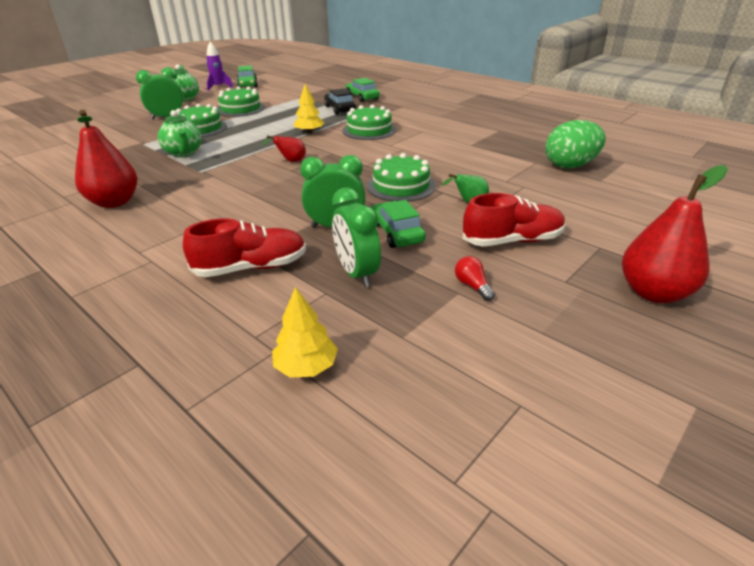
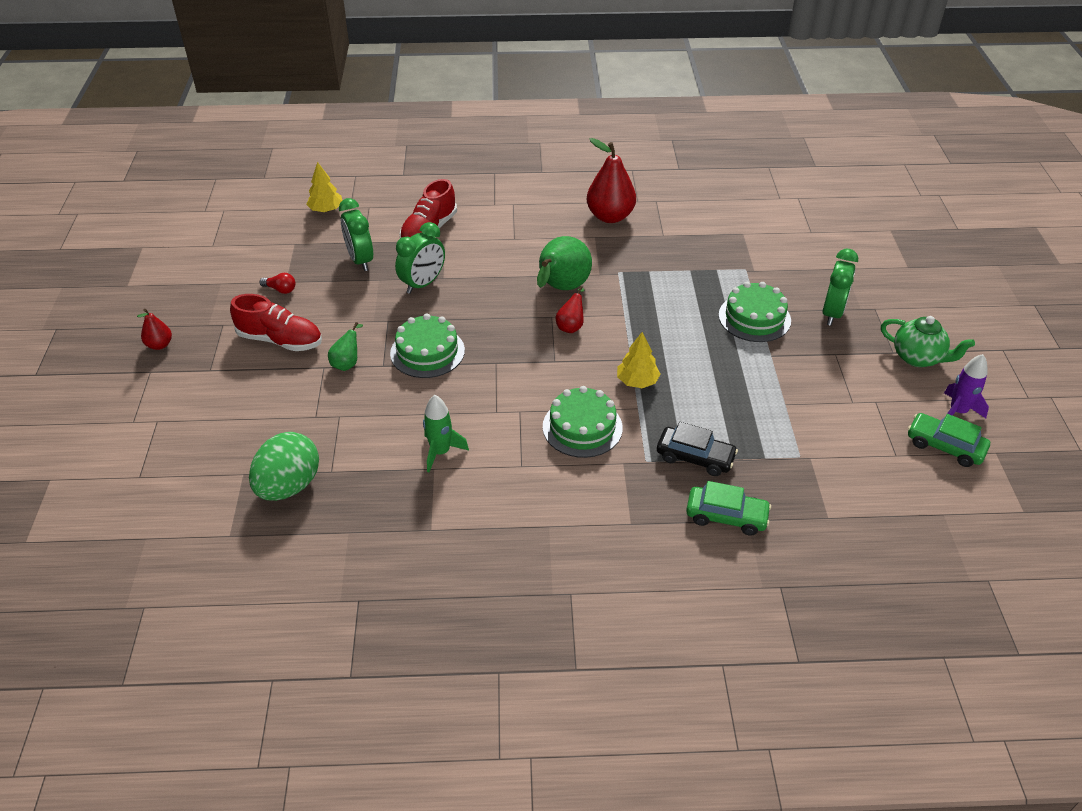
camera: 135 degrees right, 10 degrees up
(184, 153) = (683, 280): green teapot -> none
(240, 109) = (804, 378): green cake -> none
(252, 179) = (561, 288): none -> green pear
(357, 274) = (360, 260): green clock -> green clock turned 135 degrees counterclockwise
(397, 233) = (372, 302): green car -> none
(458, 147) = (440, 452): none -> green rocket
(512, 241) = (280, 340): red shoe -> red shoe turned 105 degrees counterclockwise
(653, 293) = (160, 345): red pear -> red pear, size x0.51

